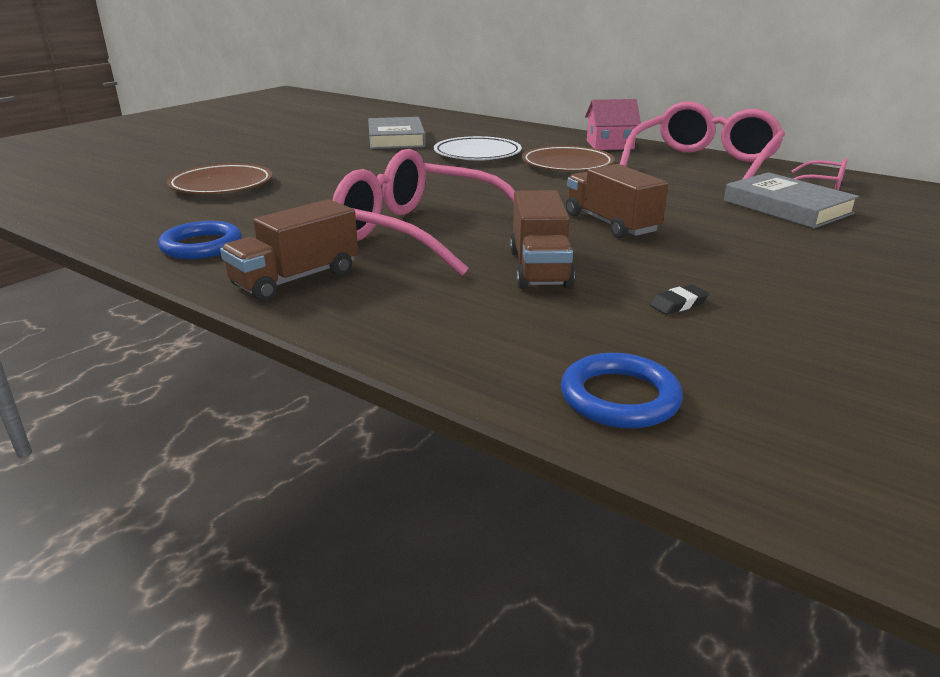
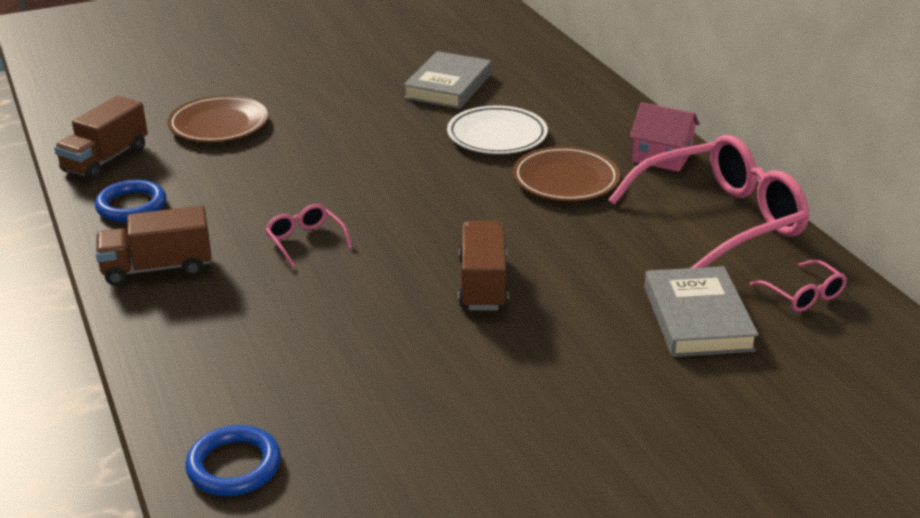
camera: 30 degrees right, 5 degrees up
(418, 232) = (305, 241): pink glasses -> pink glasses, size x0.43
(539, 268) = (345, 320): brown truck -> brown truck (106, 159)
(678, 304) = (399, 400): black eraser -> none

